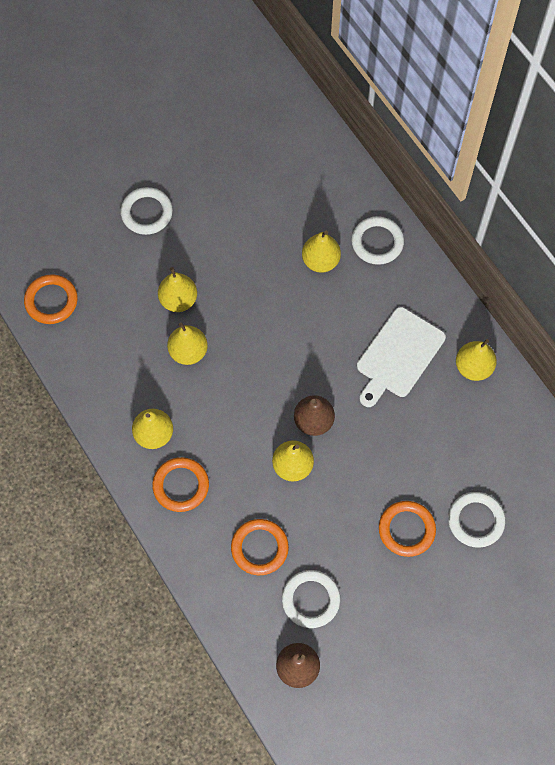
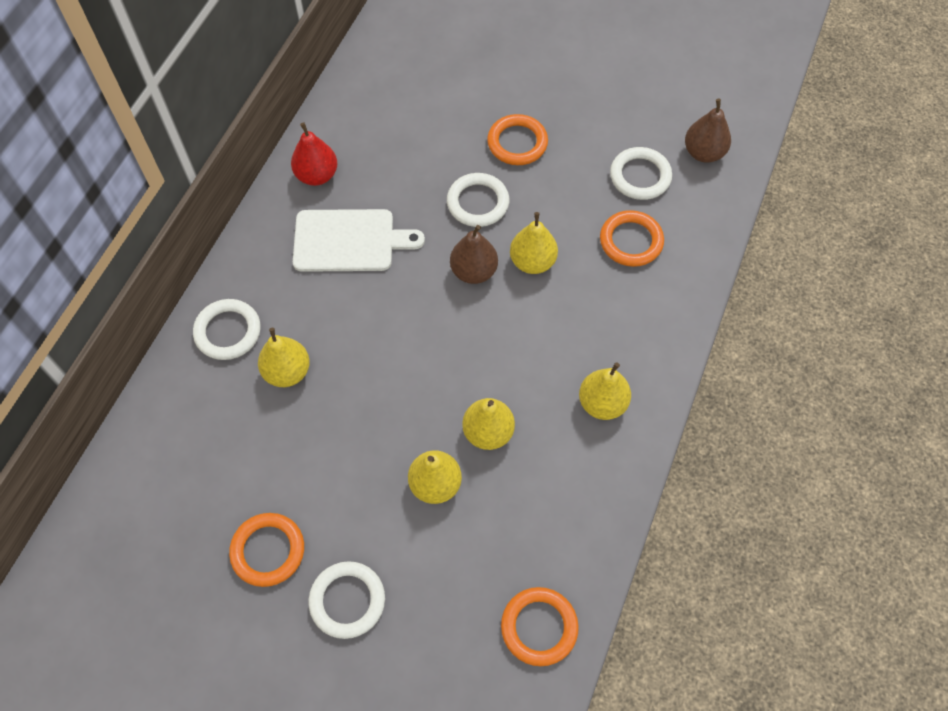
camera: 125 degrees left, 5 degrees down
(181, 486) = (631, 343): orange ring -> orange ring (268, 551)
(473, 367) = (317, 175): yellow pear -> red pear
(476, 520) = (467, 100): white ring -> white ring (478, 203)

